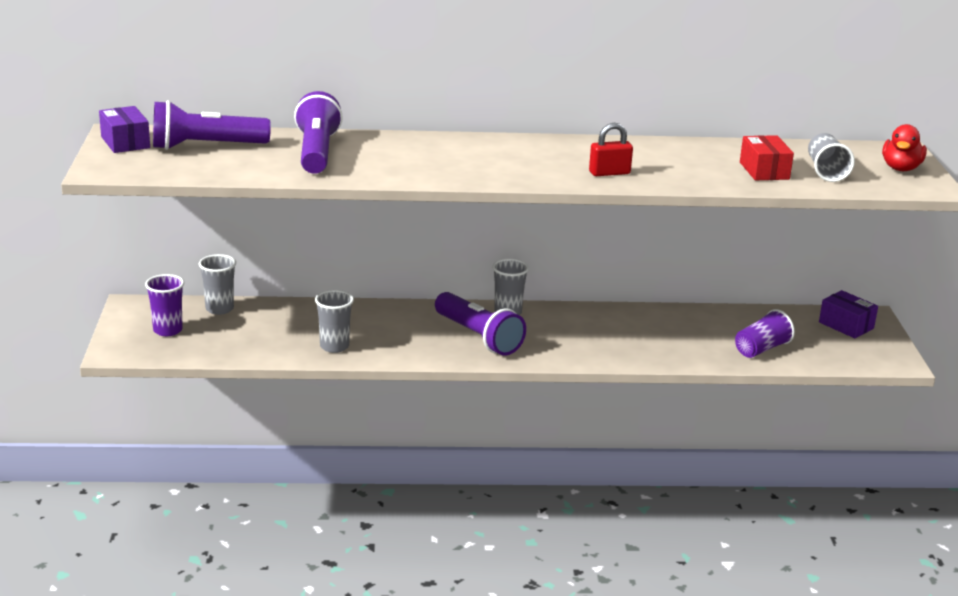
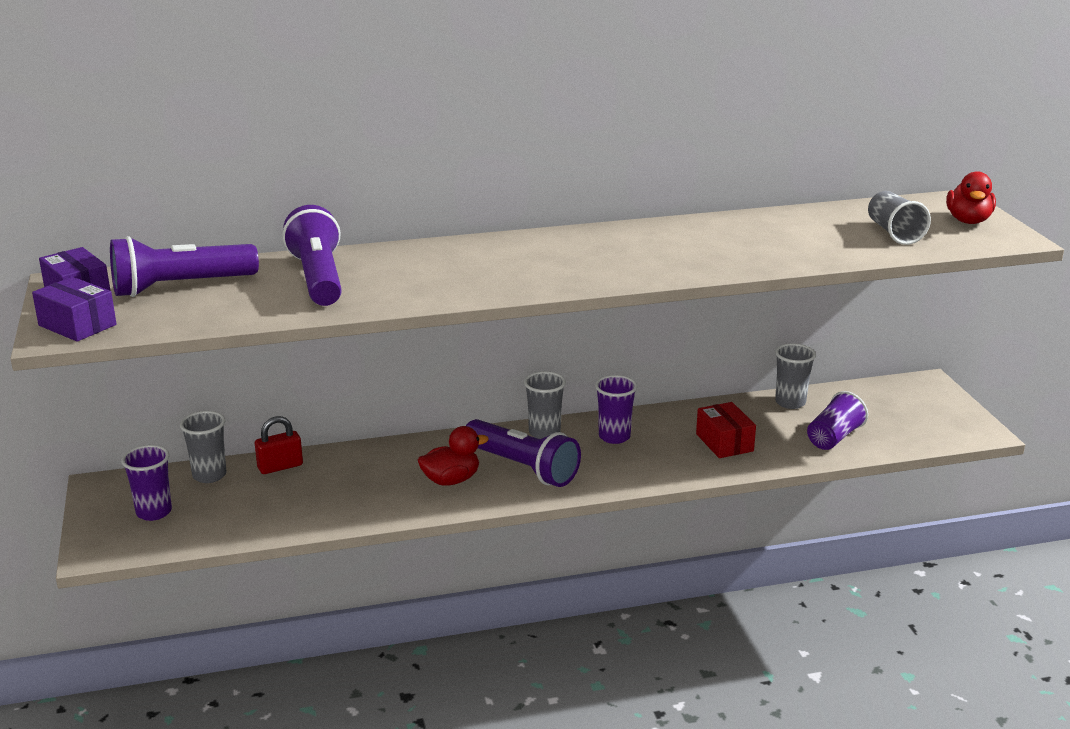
camera: 10 degrees left, 0 degrees up
(334, 346) = (361, 504): grey cup -> grey cup (790, 402)
(415, 338) = (451, 480): none -> red duck
(567, 323) = (614, 437): none -> purple cup
(609, 173) = (665, 263): red padlock -> red padlock (280, 467)
(764, 171) = (829, 240): red box -> red box (724, 442)
(846, 325) = (908, 397): purple box -> purple box (77, 325)

